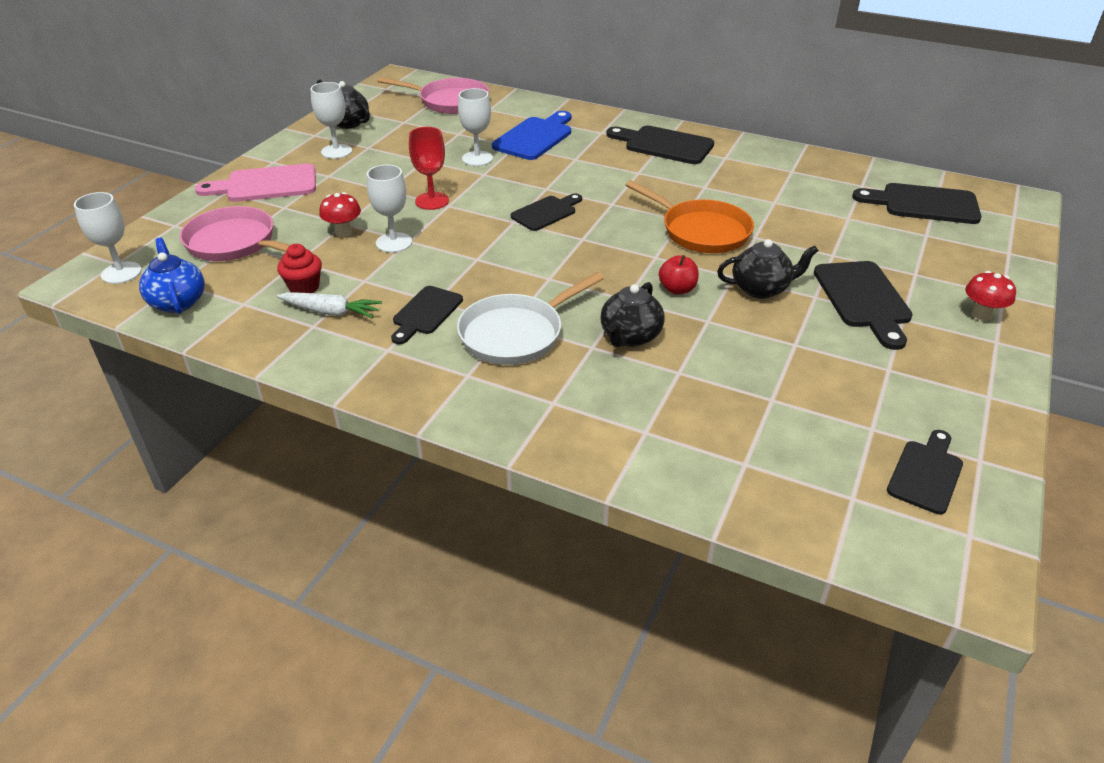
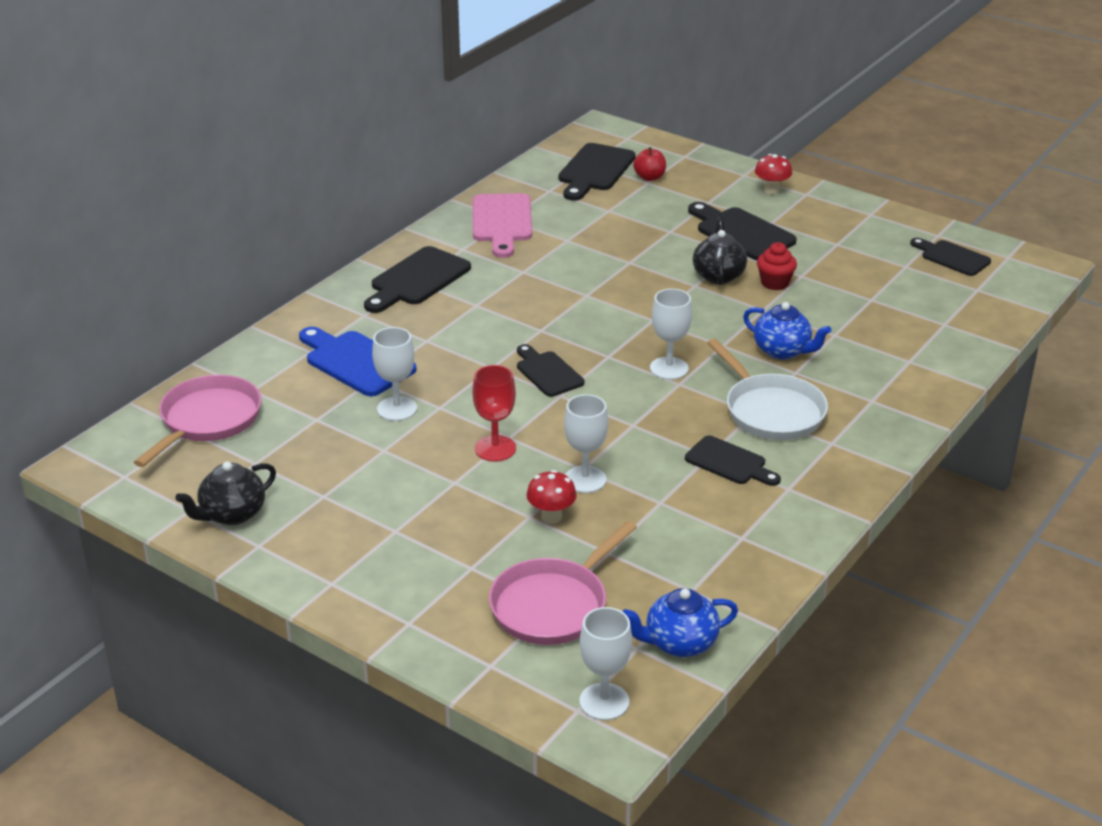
camera: 80 degrees left, 5 degrees down
(266, 184) = (401, 586): pink cutting board -> pink cutting board (502, 222)
(304, 287) = (666, 545): red cupcake -> red cupcake (774, 283)
(331, 312) = (718, 525): white carrot -> none
(336, 151) = (324, 524): white goblet -> white goblet (669, 368)
(630, 337) = (782, 351): black teapot -> blue teapot
(677, 289) = (711, 316): red apple -> red apple (649, 177)
(701, 231) = (611, 288): orange pan -> none
(863, 299) = (741, 233): black cutting board -> black cutting board turned 135 degrees counterclockwise

